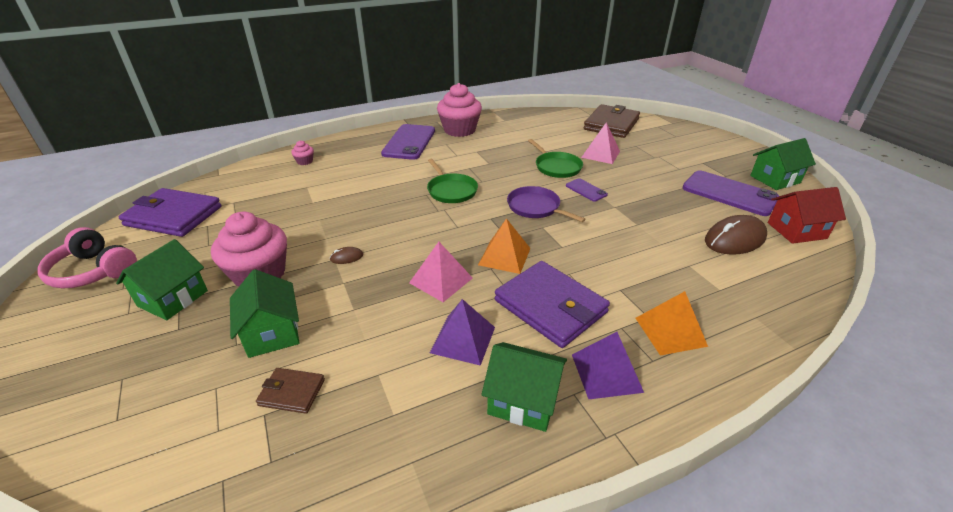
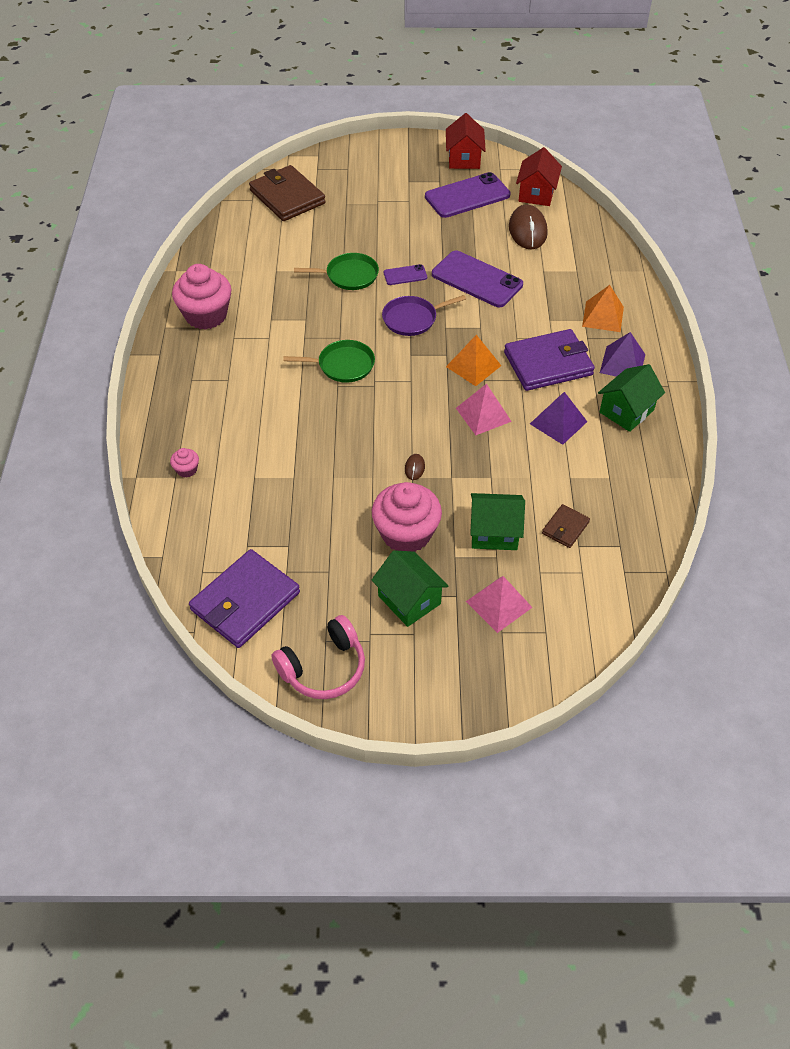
camera: 65 degrees left, 15 degrees up
(409, 142) = (205, 367): purple phone -> purple phone (476, 280)
(600, 154) = (345, 235): pink pyramid -> pink pyramid (499, 604)
(775, 179) = (464, 159): green house -> red house

